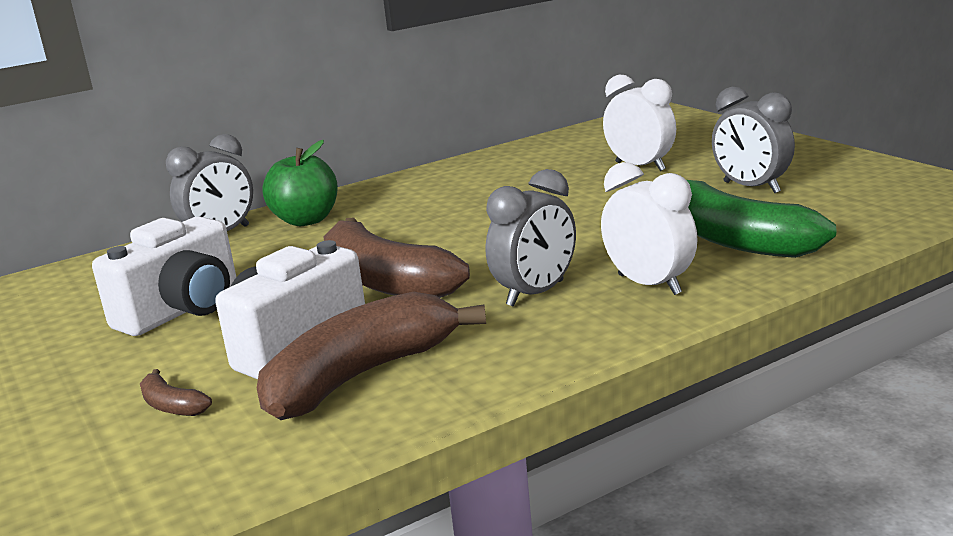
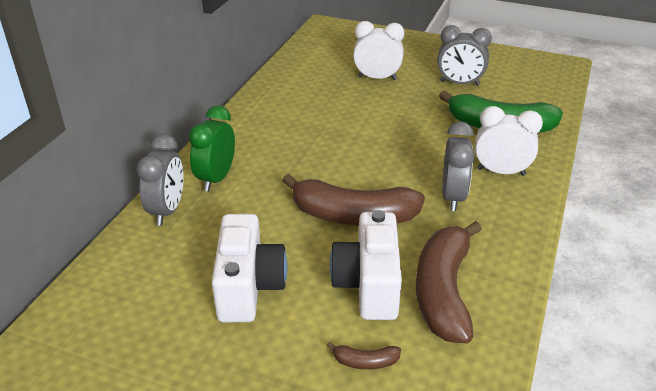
camera: 40 degrees left, 15 degrees up
(306, 220) = (216, 178): green apple -> green clock

